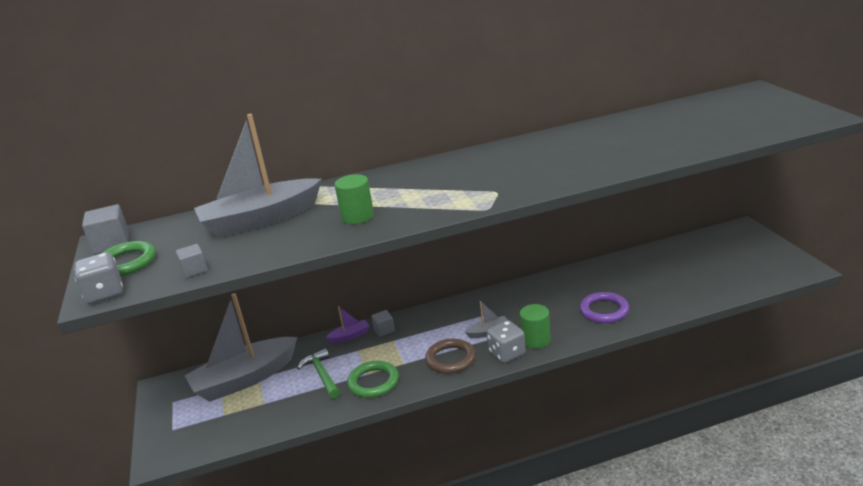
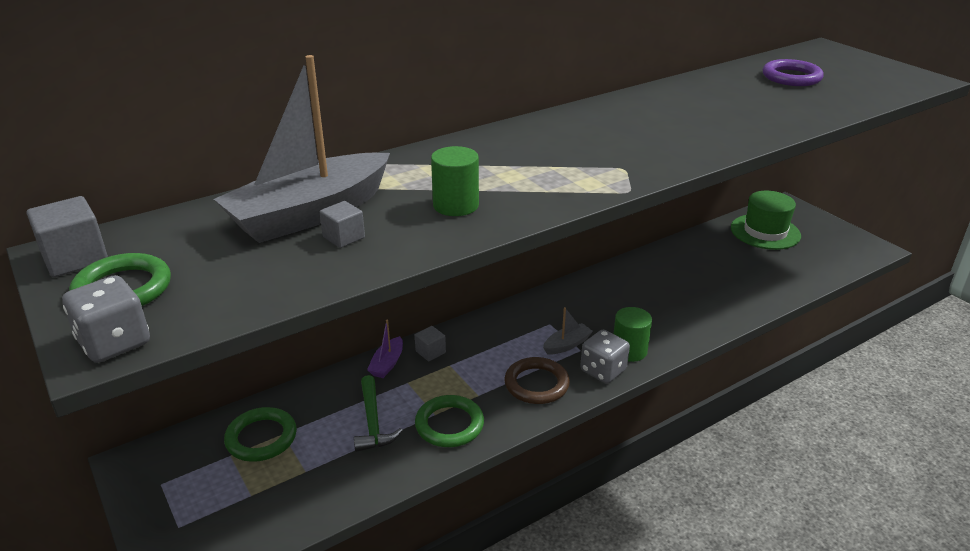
camera: 20 degrees left, 5 degrees up
(194, 270) = (252, 295): grey cube -> grey cube (343, 237)
(245, 379) = (261, 438): grey boat -> green ring
(322, 375) = (373, 421): green hammer -> green hammer turned 150 degrees counterclockwise
(350, 336) = (387, 364): purple boat -> purple boat turned 150 degrees clockwise
(604, 310) = (690, 308): purple ring -> purple ring (791, 77)
(707, 250) = (765, 232): none -> green hat

